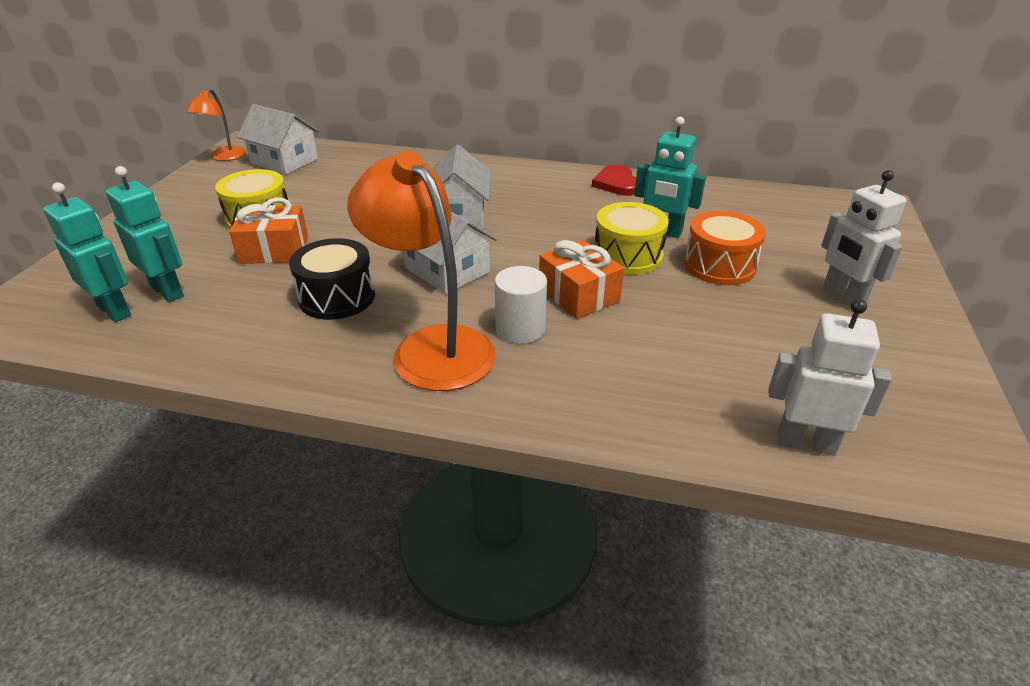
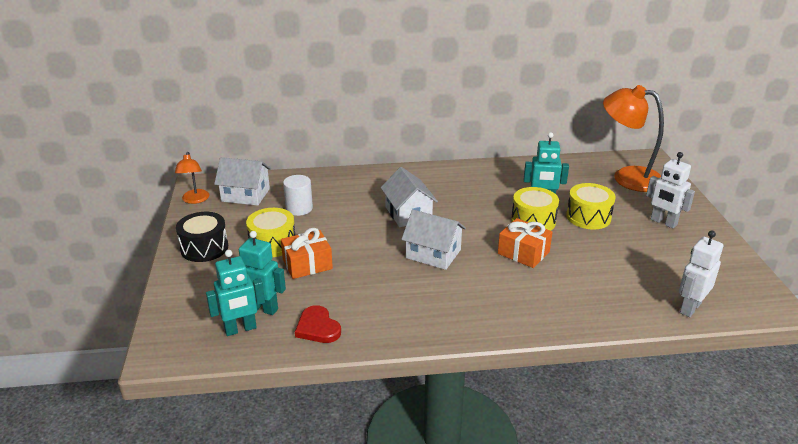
camera: 20 degrees left, 5 degrees down
(115, 310) = (240, 329): turquoise robot -> turquoise robot turned 135 degrees clockwise
(337, 297) = (380, 287): black drum -> black drum (204, 248)
(431, 346) = (465, 304): orange lamp -> orange lamp (627, 177)
(520, 329) = (506, 281): white cylinder -> white cylinder (299, 208)
(617, 183) = (491, 171): red heart -> red heart (317, 327)
(719, 265) = (588, 217): orange drum -> yellow drum
(805, 443) = (690, 308): white robot -> white robot turned 45 degrees counterclockwise

